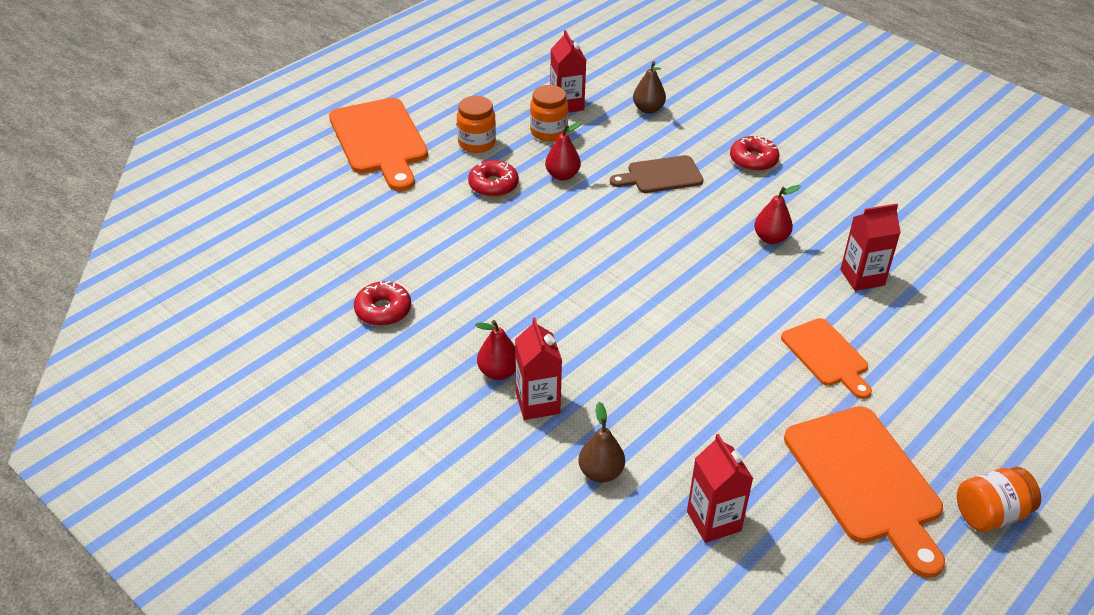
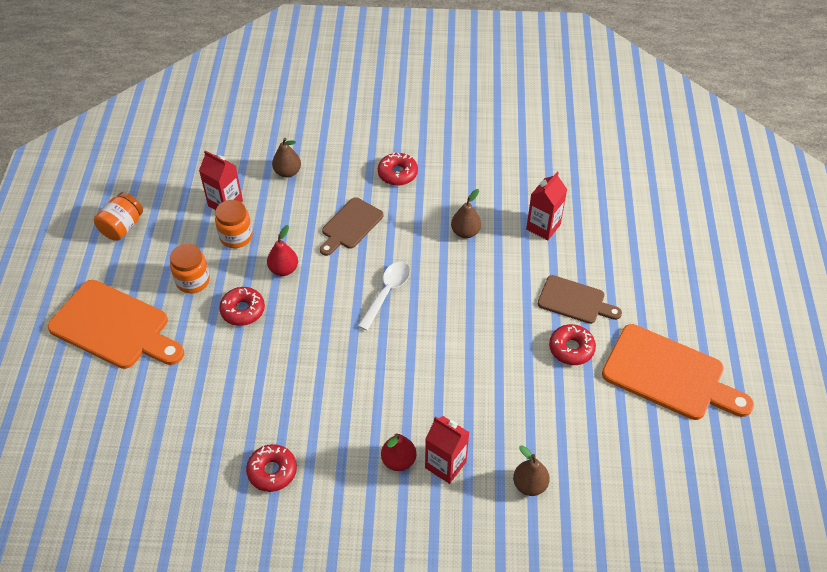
camera: 40 degrees left, 10 degrees up
(637, 242) = (387, 292): none -> white spoon
(713, 521) = (619, 466): red carton -> none
(771, 238) = (465, 232): red pear -> brown pear
(776, 392) = (571, 348): none -> red donut
(827, 355) = (574, 301): orange cutting board -> brown cutting board
(990, 514) = (743, 348): orange jar -> orange jar (122, 227)

